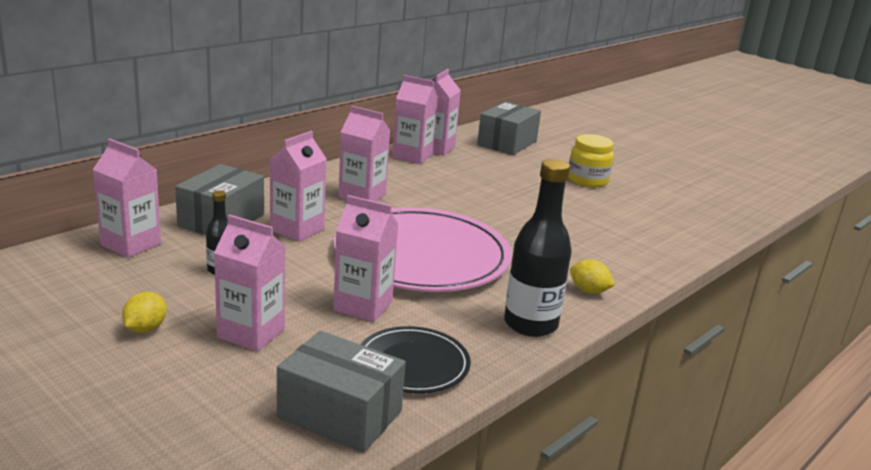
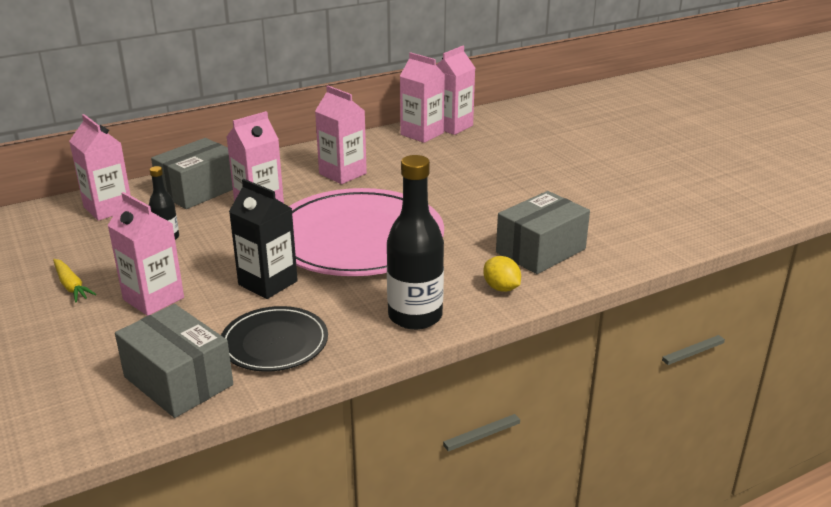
camera: 20 degrees right, 5 degrees up
(145, 329) = (71, 286): yellow lemon -> yellow carrot
(363, 306) = (268, 283): pink carton -> black carton
(507, 143) = (532, 123): grey box -> grey box (540, 250)
(587, 180) = (592, 168): yellow jar -> none

